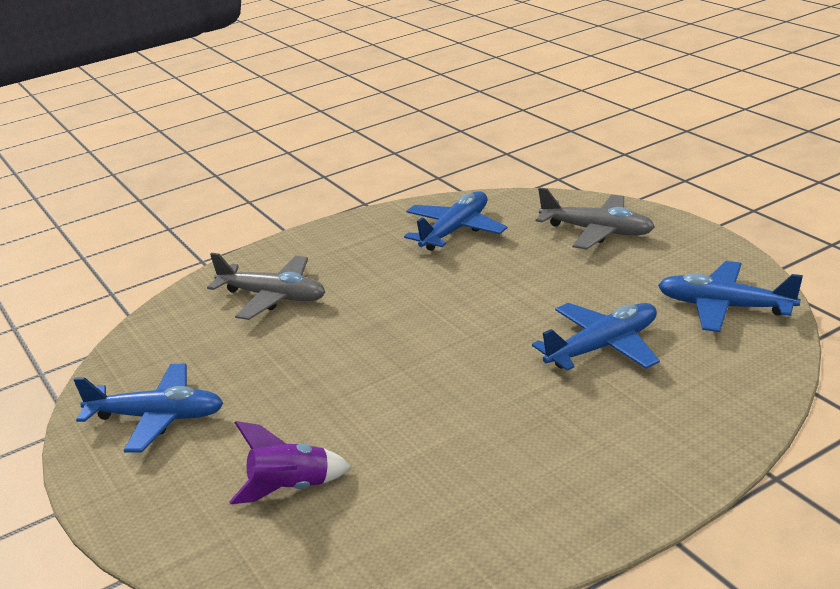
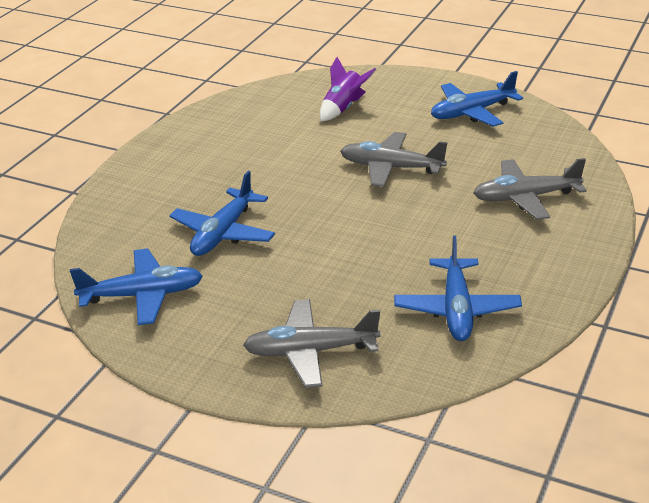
camera: 145 degrees right, 5 degrees up
(349, 370) = (391, 168): none -> grey plane

